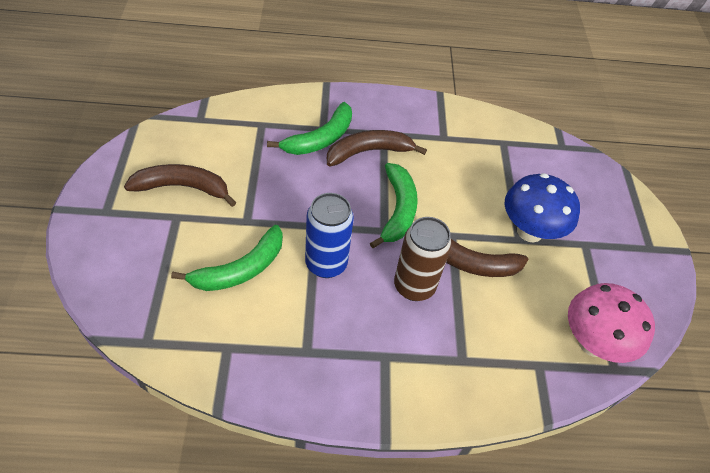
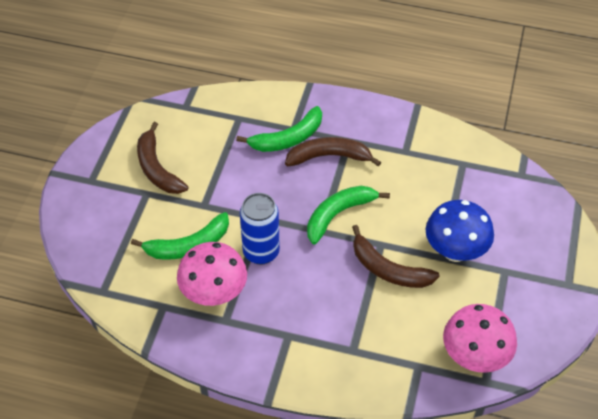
camera: 20 degrees right, 0 degrees up
(183, 187) = (157, 168): brown banana -> brown banana turned 135 degrees counterclockwise
(285, 322) = (214, 294): none -> pink mushroom
(398, 210) = (338, 214): green banana -> green banana turned 150 degrees counterclockwise
(414, 286) = (331, 283): brown can -> none

